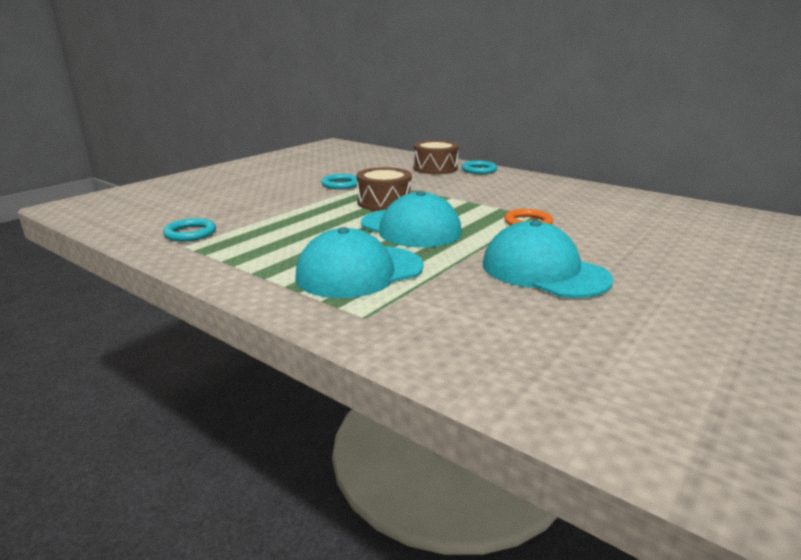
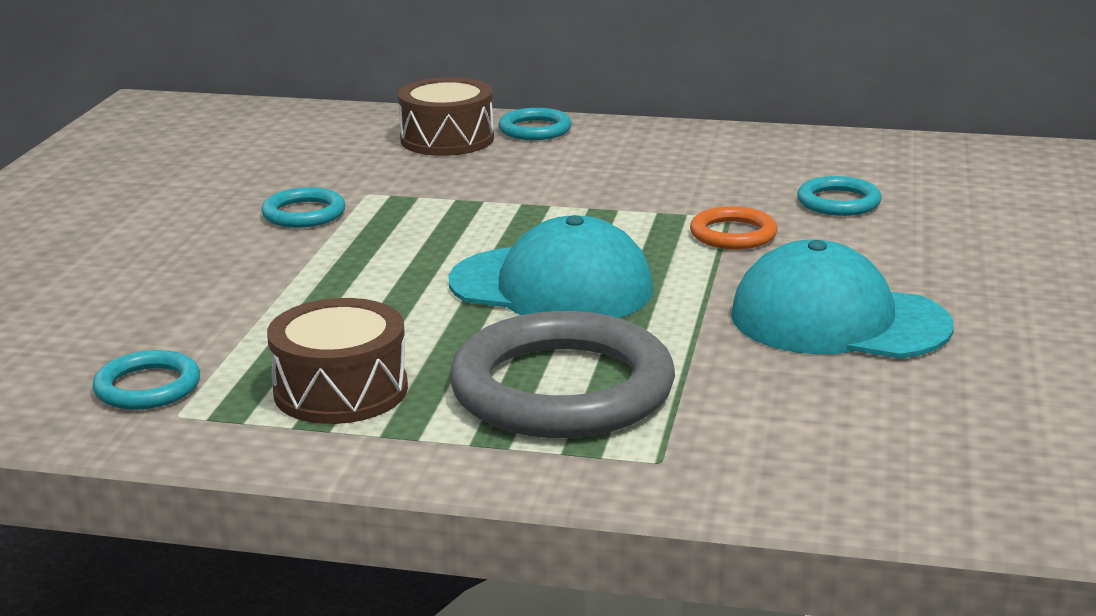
camera: 25 degrees left, 0 degrees up
(359, 271) = (562, 388): turquoise cap -> grey ring
(384, 202) = (440, 240): brown drum -> brown drum (341, 390)
(602, 219) = (838, 202): none -> turquoise ring

